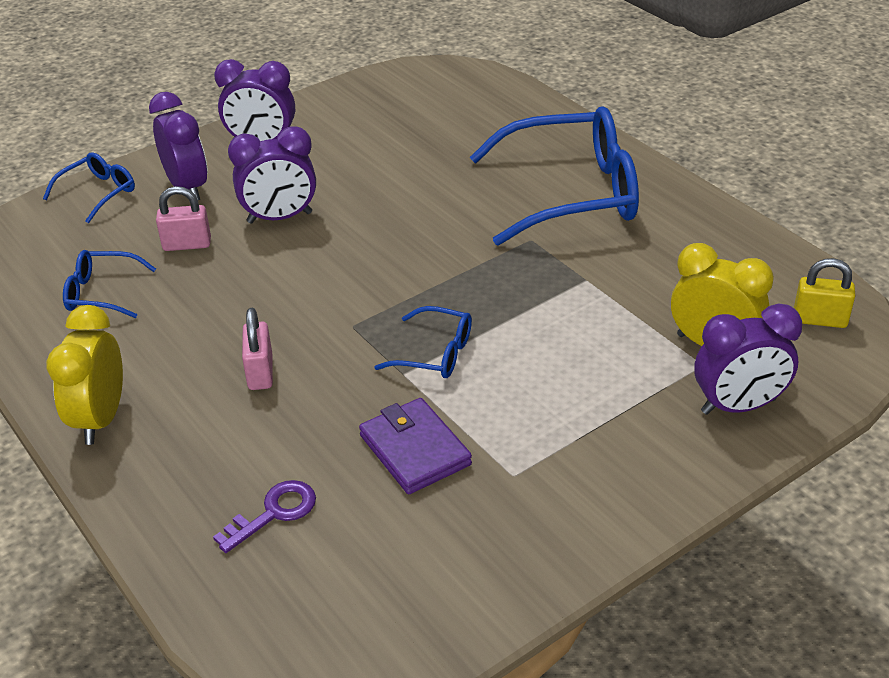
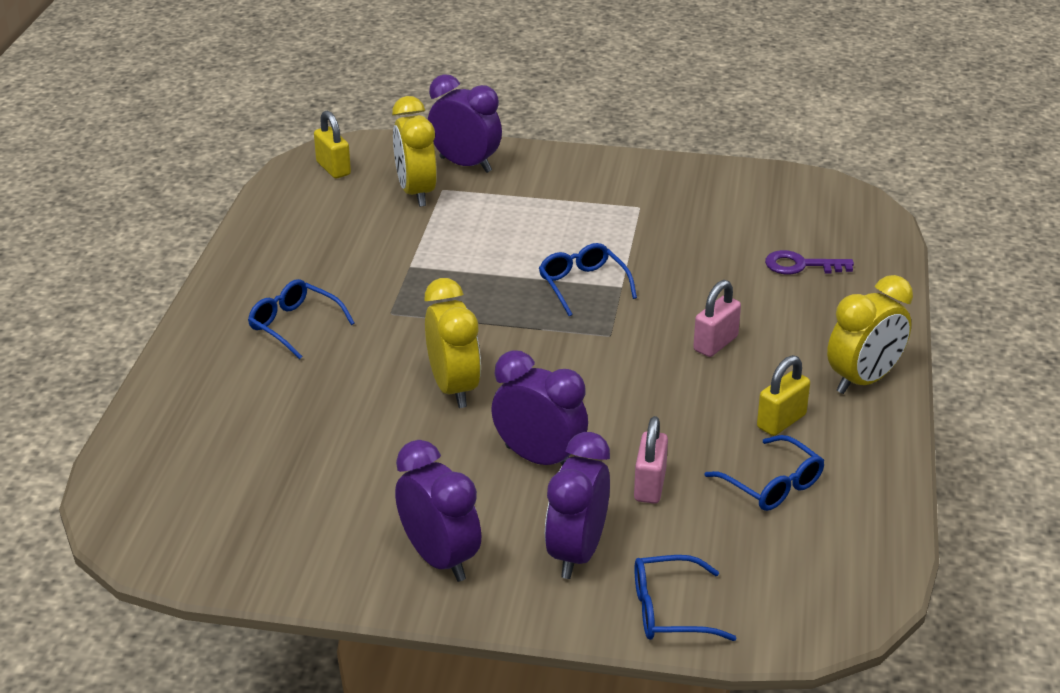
camera: 135 degrees left, 5 degrees down
(139, 341) = (781, 421): none -> yellow padlock
(187, 244) = (649, 486): pink padlock -> pink padlock turned 60 degrees clockwise
(400, 222) = (453, 388): none -> yellow clock
(415, 450) = (676, 247): purple wallet -> none
(571, 193) = (294, 325): blue glasses -> blue glasses, size x0.46

